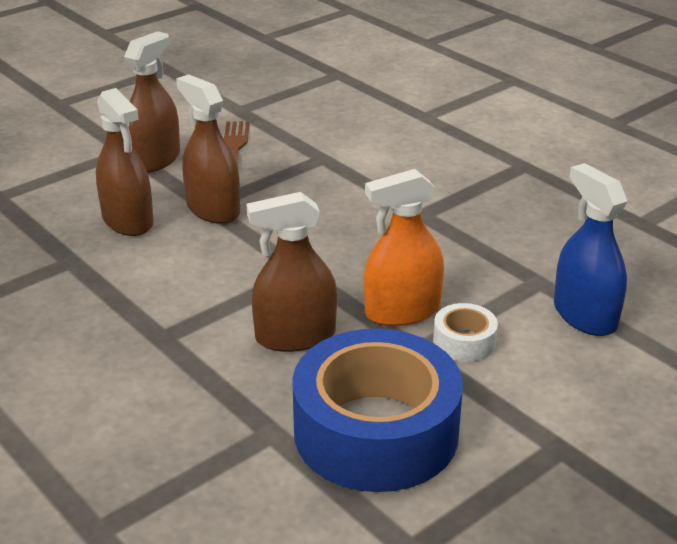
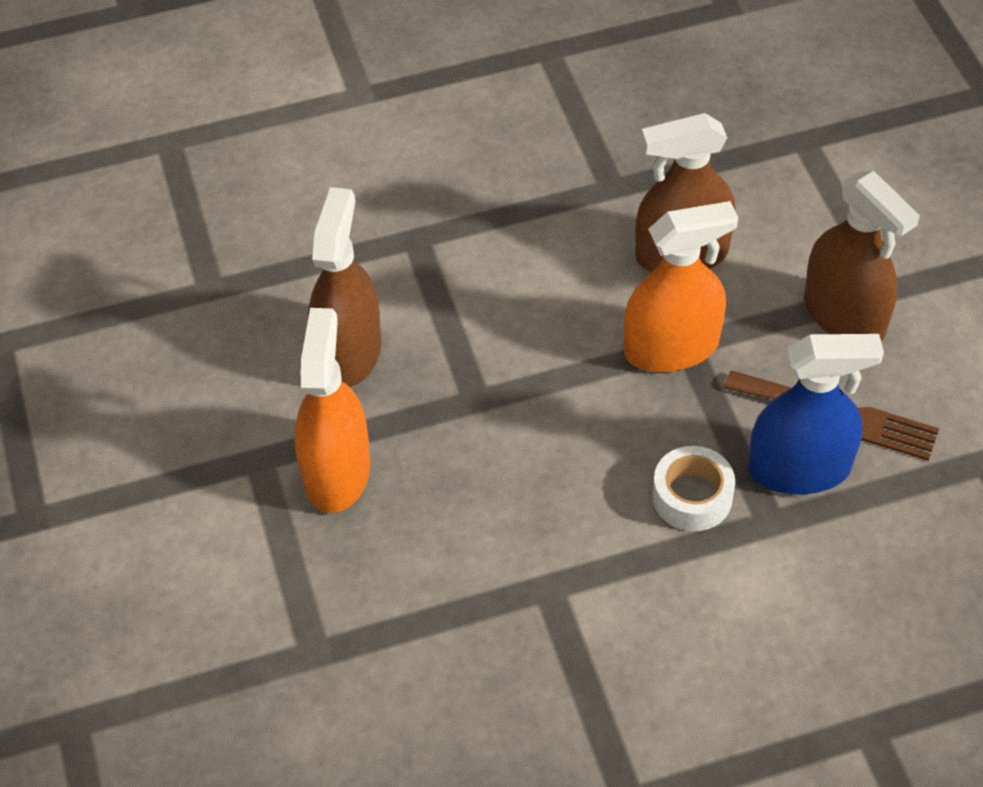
camera: 115 degrees right, 20 degrees up
(213, 209) = (671, 347): brown spray bottle -> orange spray bottle
(376, 431) = (156, 371): blue tape -> none
(464, 341) = (245, 510): white tape -> white tape (692, 496)
(584, 316) = (215, 666): blue spray bottle -> blue spray bottle (799, 468)

